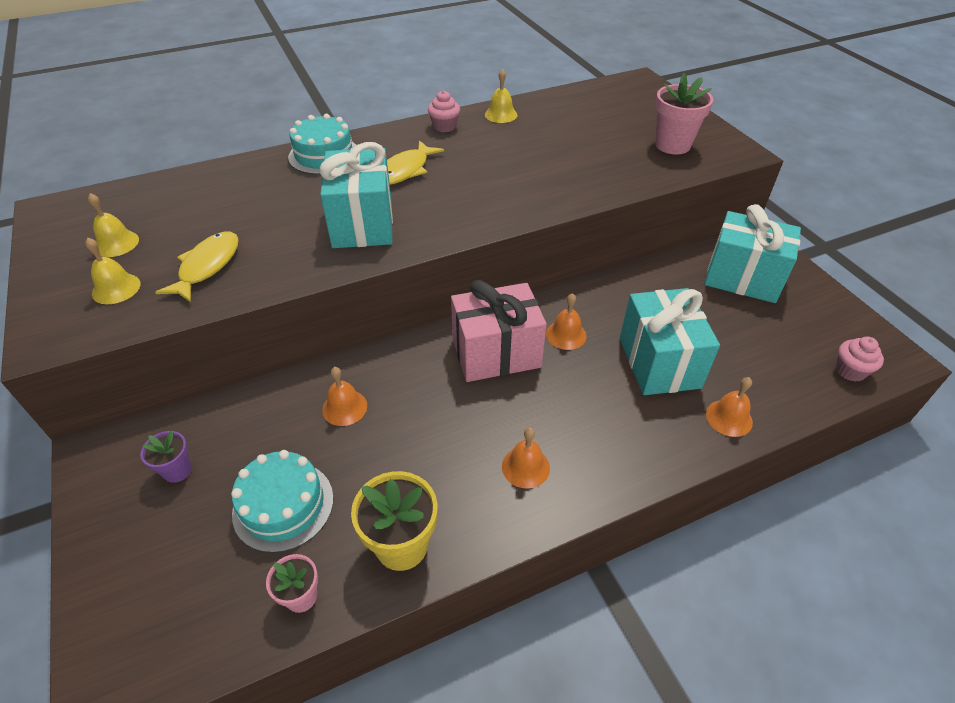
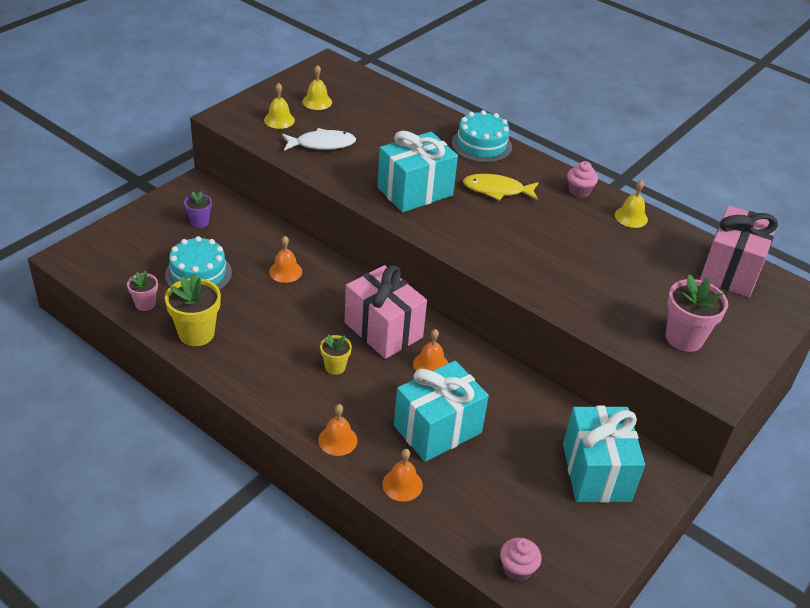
camera: 60 degrees right, 5 degrees down
(207, 266) = (322, 144): yellow fish -> white fish
(525, 467) = (286, 374): orange bell -> orange bell (337, 440)
(534, 415) = (335, 367): none -> yellow flower pot
(599, 96) = (731, 270): none -> pink gift

